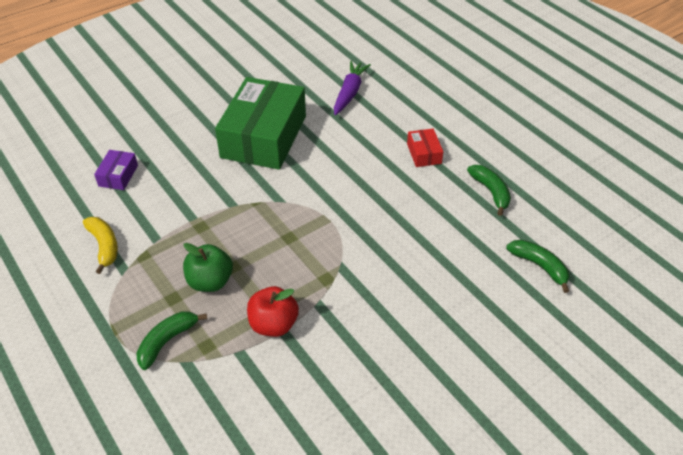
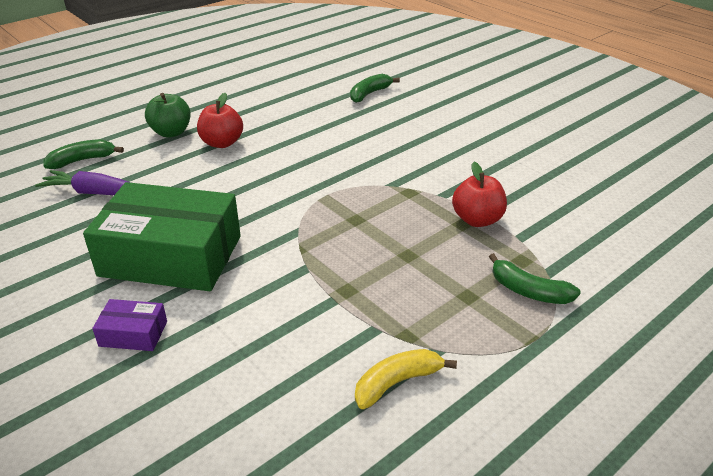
camera: 95 degrees left, 10 degrees down
(118, 175) = (242, 401): purple box -> purple box (133, 333)
(210, 281) = (434, 270): green apple -> green apple (171, 132)
(424, 153) = (222, 143): red box -> red apple
(491, 192) = (281, 111): green banana -> green banana (82, 160)

